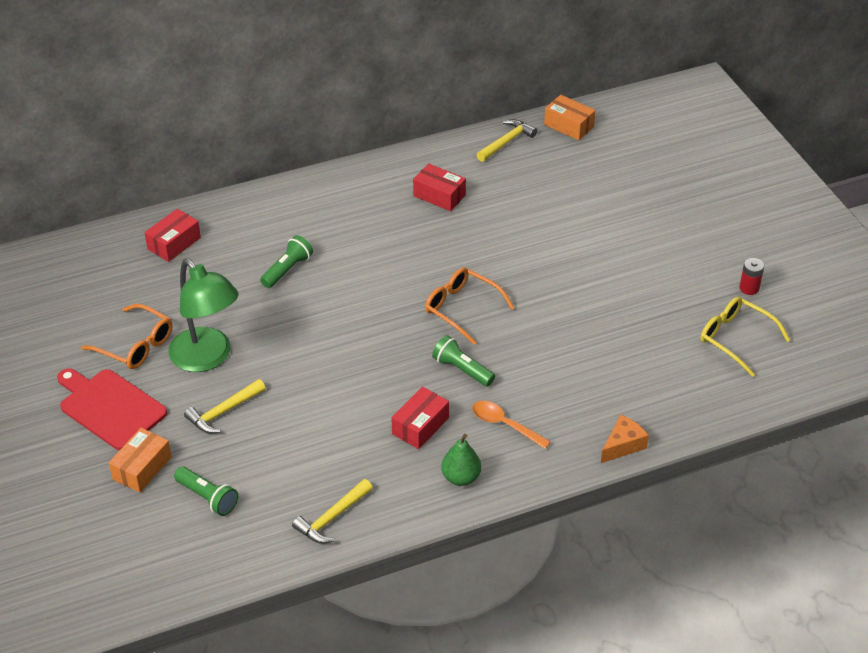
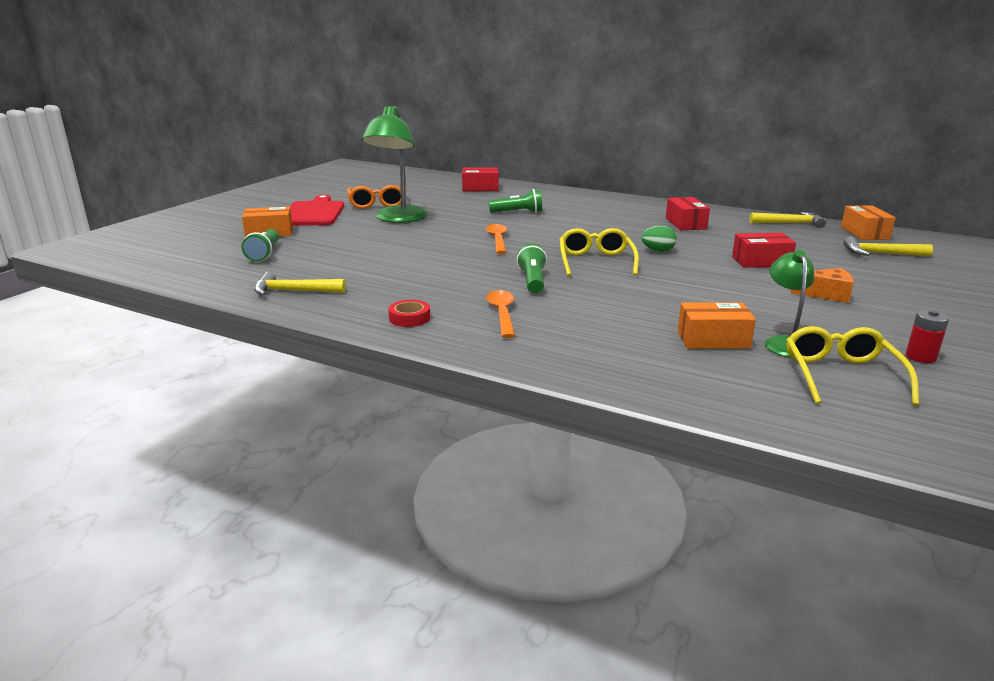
camera: 50 degrees right, 20 degrees down
(223, 412) = (355, 235): yellow hammer -> yellow hammer (880, 254)
(347, 330) = (497, 240): none -> orange spoon
(420, 426) = (443, 287): red box -> red box (761, 261)
(461, 477) = (409, 318): green pear -> red tape
(462, 309) = (596, 262): orange glasses -> yellow glasses
(479, 259) = (658, 251): none -> green egg
(623, 445) = (575, 371): orange cheese -> orange cheese (826, 294)
(645, 353) = (713, 339): none -> orange box
(680, 326) = (784, 343): none -> green lamp

